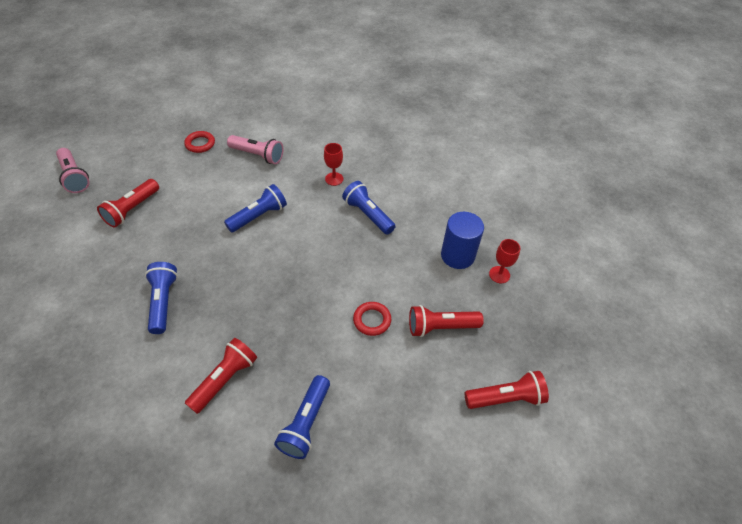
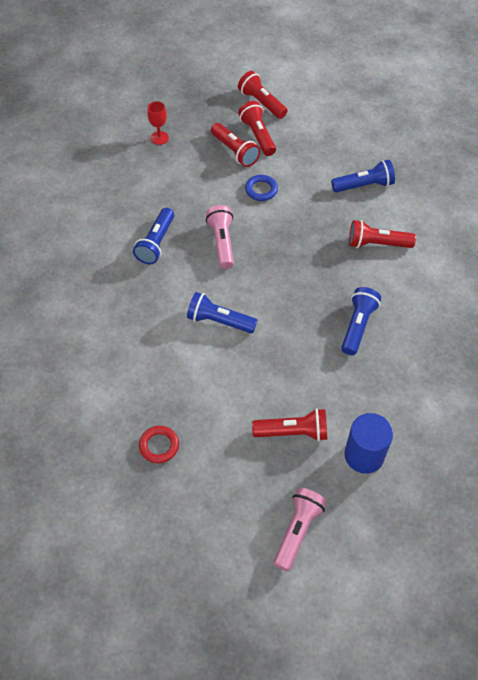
camera: 120 degrees left, 5 degrees up
(163, 302) = (357, 326): blue flashlight -> blue flashlight turned 150 degrees clockwise
(258, 155) = (139, 377): pink flashlight -> pink flashlight (222, 243)
(334, 179) = (128, 292): red goblet -> none
(372, 320) = (261, 190): red ring -> blue ring
(452, 362) = (257, 135): none -> red flashlight
(457, 255) = (158, 167): blue cylinder -> blue cylinder (364, 455)

